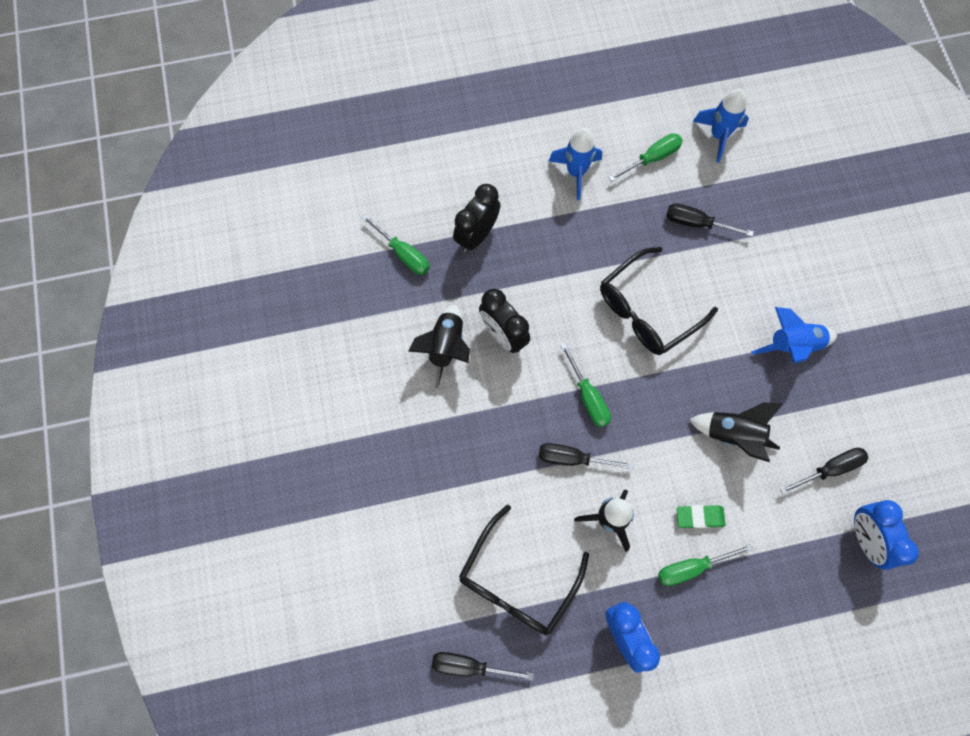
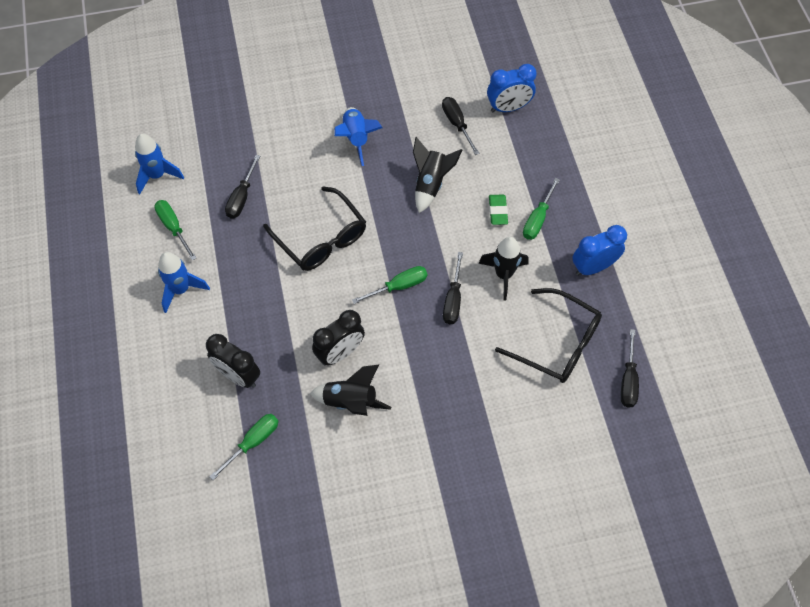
camera: 90 degrees left, 10 degrees down
(691, 568) = (537, 219): green screwdriver -> green screwdriver turned 45 degrees clockwise

